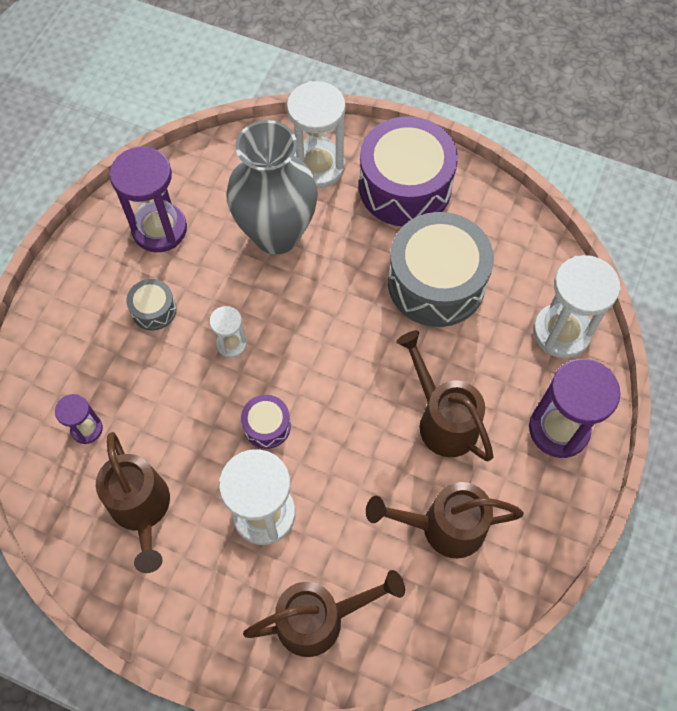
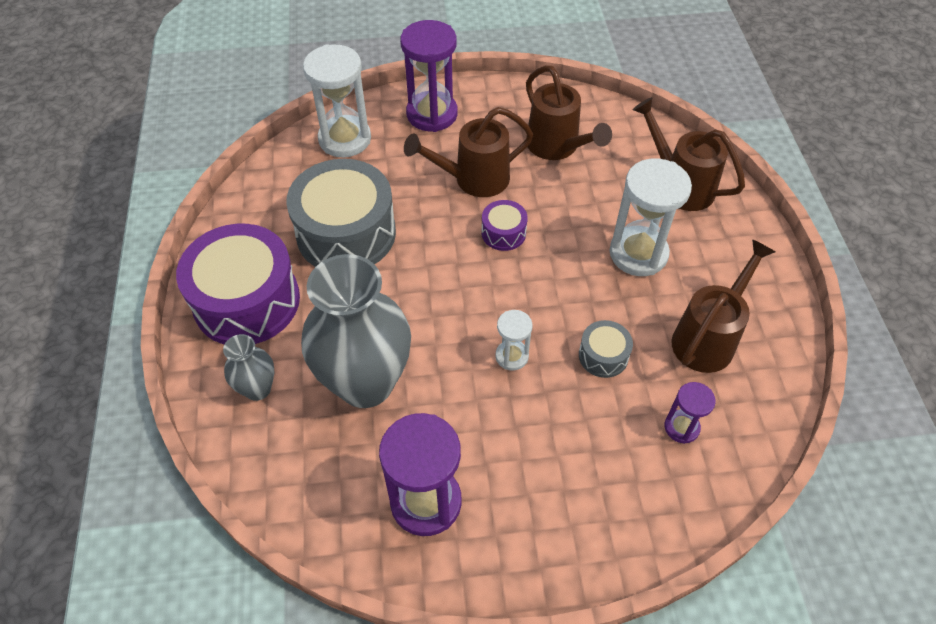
camera: 120 degrees left, 10 degrees down
(154, 310) = (523, 446): grey drum -> grey drum (603, 356)
(267, 426) = (567, 288): purple drum -> purple drum (503, 233)
(318, 166) = (258, 389): white hourglass -> grey vase
(442, 419) = (473, 179): brown watering can -> brown watering can turned 45 degrees clockwise

